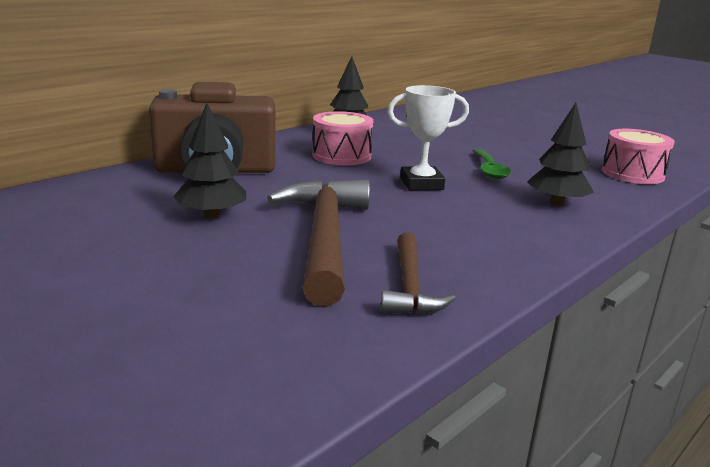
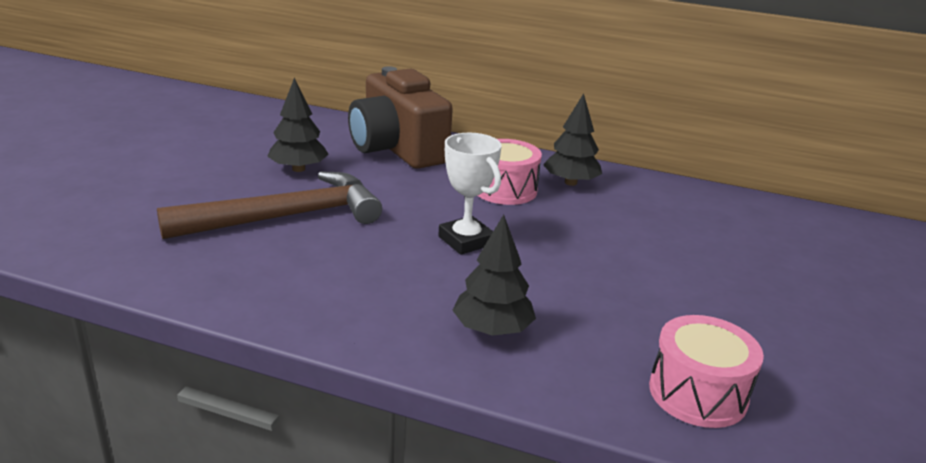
camera: 65 degrees right, 5 degrees up
(409, 286) = (212, 266): brown hammer -> none
(489, 170) = (564, 275): green spoon -> none

